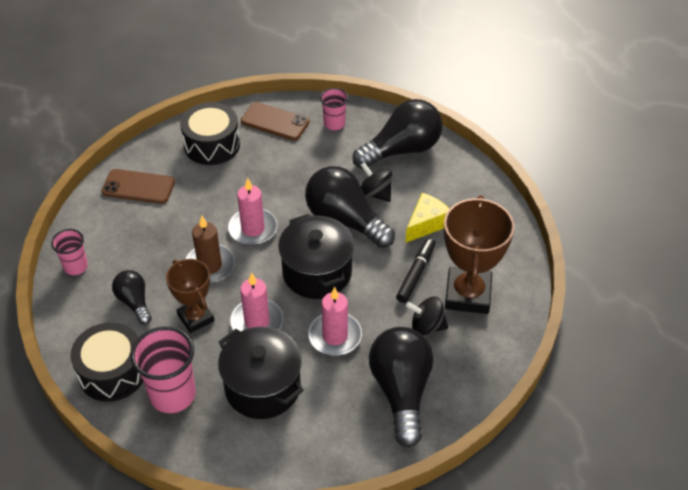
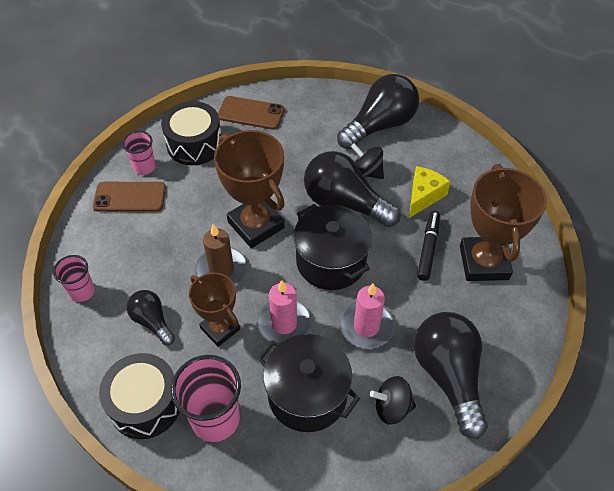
camera: 10 degrees left, 5 degrees up
(253, 229) = (256, 225): pink candle -> brown trophy
(334, 124) = (309, 108): pink cup -> pink cup (144, 167)
(426, 326) = (453, 302): black spinning top -> black spinning top (392, 407)

